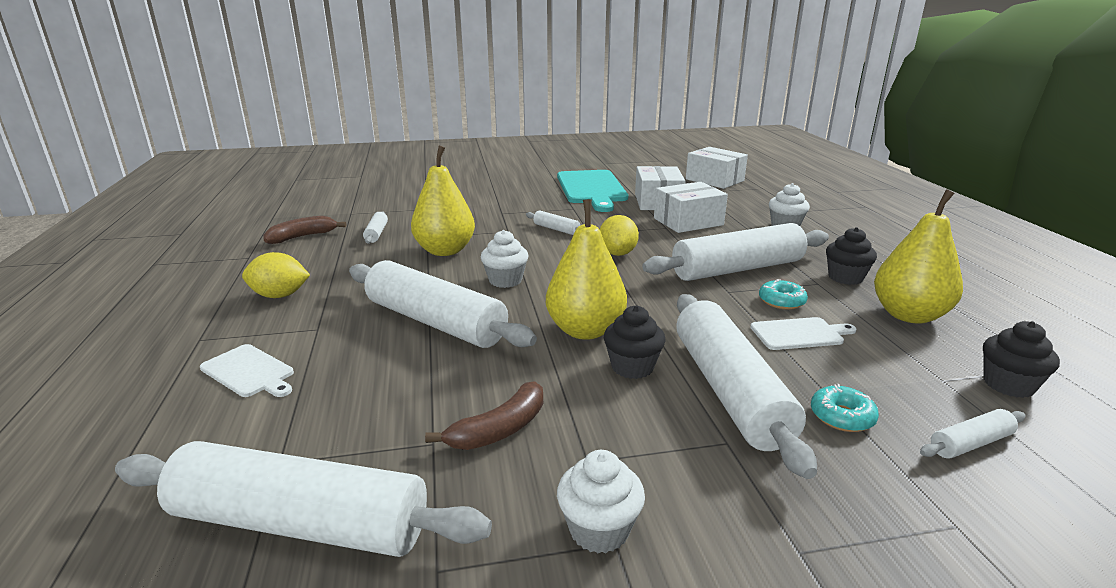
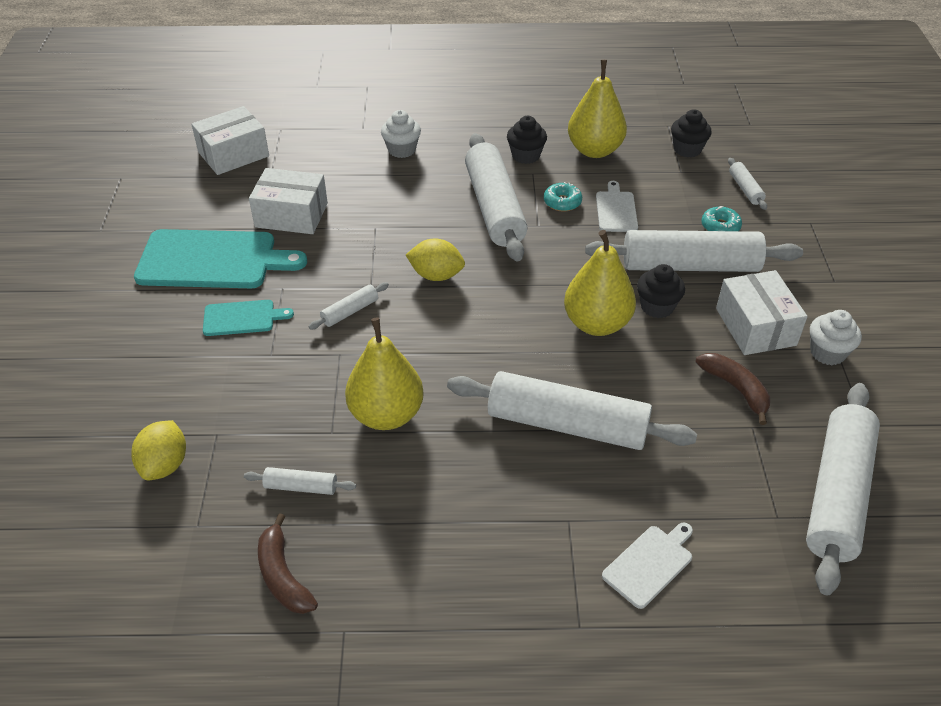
camera: 80 degrees left, 20 degrees up
(280, 295) = (481, 569): yellow lemon -> yellow lemon (165, 465)
(435, 322) = (567, 424): white rolling pin -> white rolling pin turned 60 degrees clockwise
(505, 280) = (483, 367): white cupcake -> none
(536, 202) = (242, 318): none -> turquoise cutting board
(688, 221) = (365, 208): white box -> white box (755, 326)

